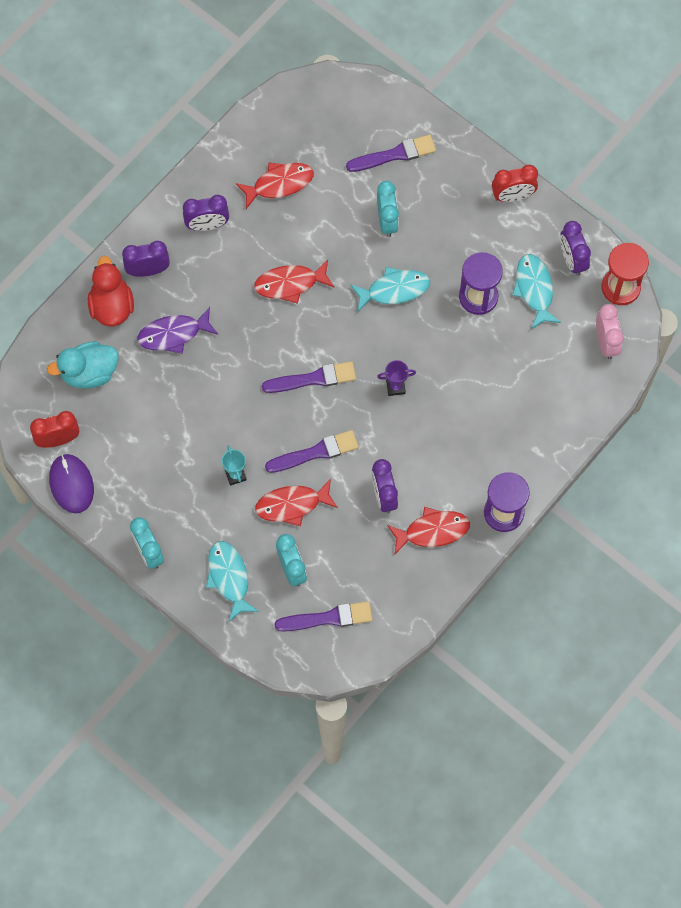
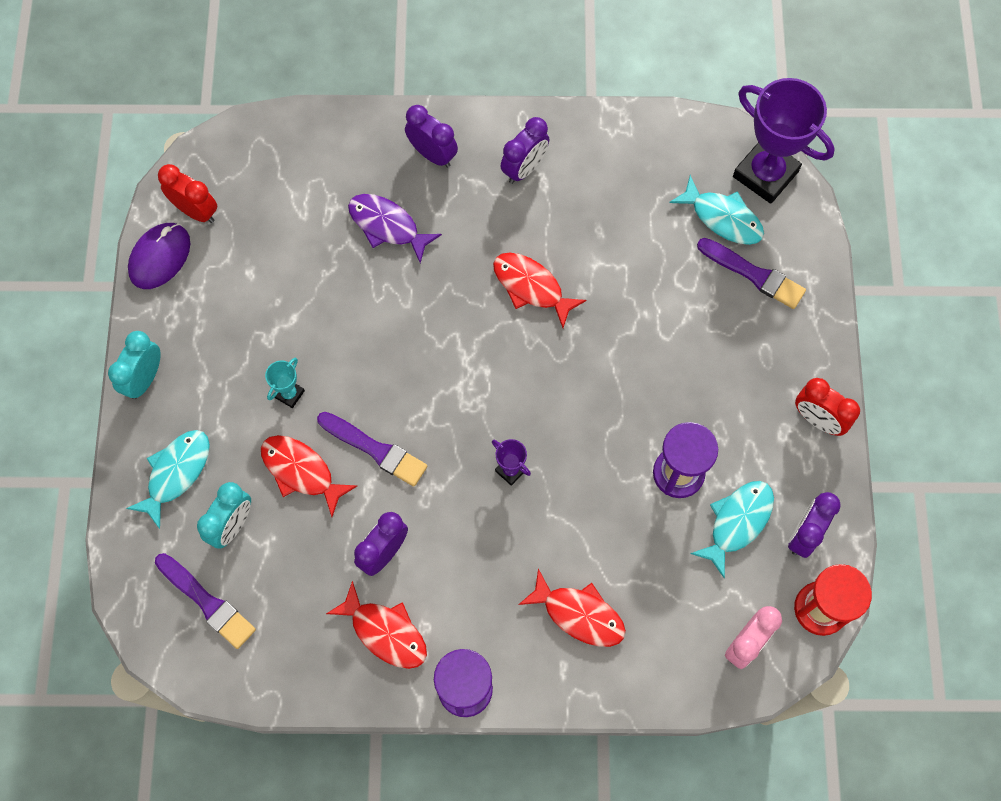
camera: 50 degrees right, 0 degrees up
(89, 372) = (285, 185): turquoise duck -> none
(112, 306) = (369, 152): red duck -> none
(207, 225) = (524, 168): purple clock -> purple clock turned 90 degrees counterclockwise
(279, 184) = (625, 197): red fish -> red fish (579, 614)
(313, 379) = (451, 386): purple brush -> none
(336, 94) = (765, 174): none -> purple trophy
(387, 221) = (678, 323): turquoise clock -> none
(394, 290) = (612, 387): turquoise fish -> turquoise fish (722, 218)

